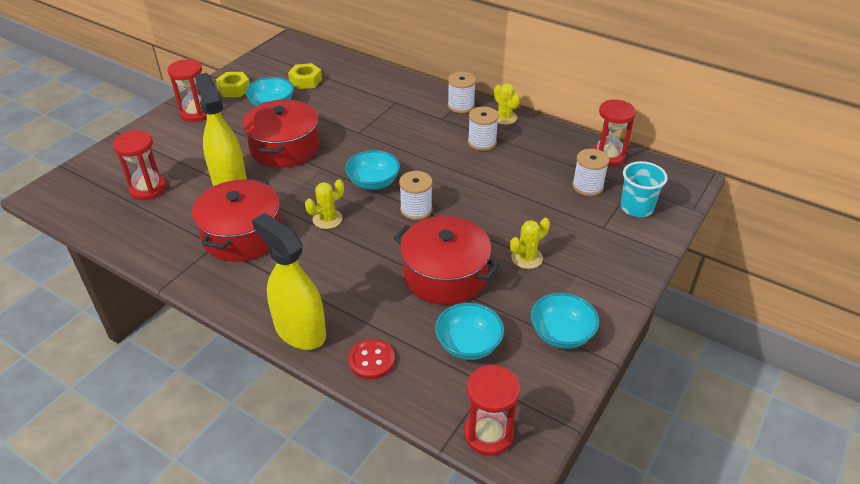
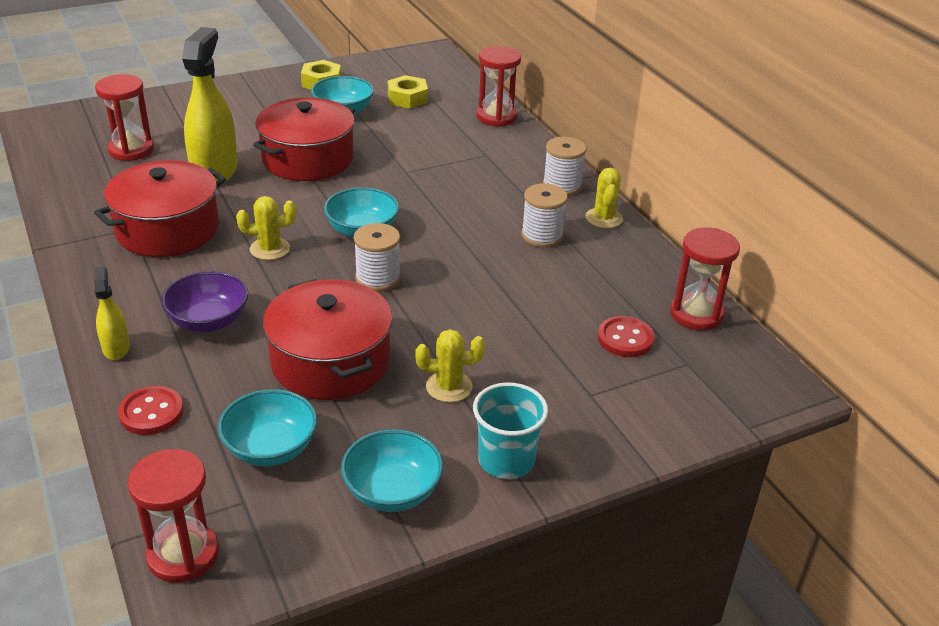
camera: 30 degrees right, 5 degrees down
(196, 113) = (257, 93): red hourglass -> red hourglass (496, 117)
(300, 331) = (116, 348): yellow spray bottle -> yellow spray bottle, size x0.49
(341, 284) = (208, 321): none -> purple bowl
(587, 186) = (625, 339): white spool -> red button
(636, 208) = (665, 392): turquoise cup -> turquoise cup (506, 460)

